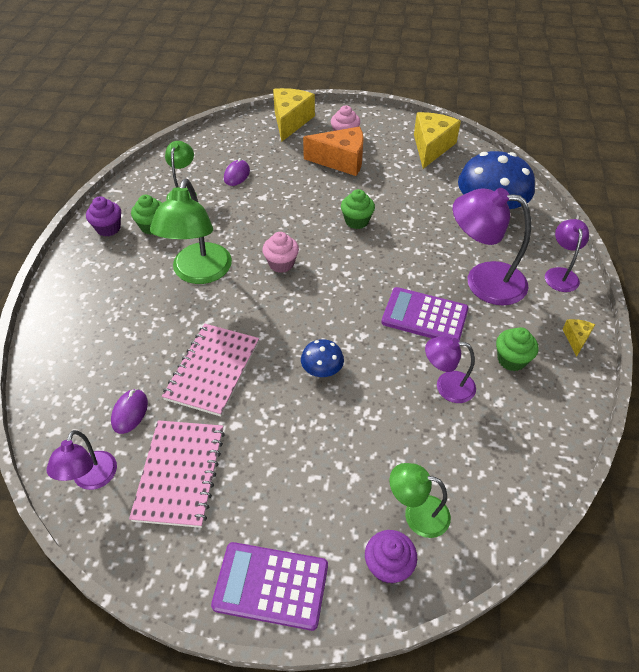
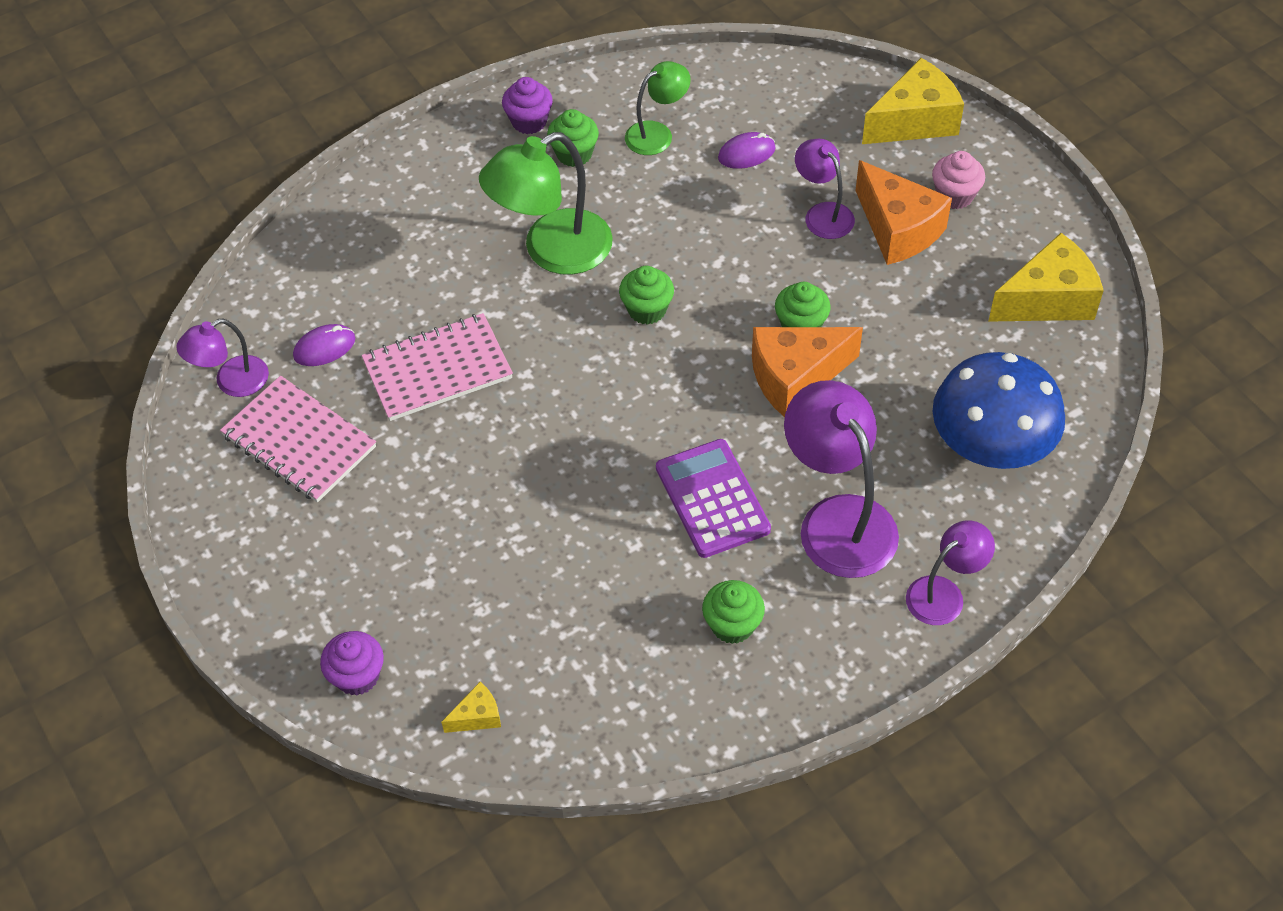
camera: 50 degrees right, 5 degrees up
(180, 474) = (299, 442): pink notebook -> pink notebook turned 75 degrees clockwise
(271, 585) = (256, 598): purple calculator -> none
(281, 264) = (647, 310): pink cupcake -> green cupcake
(322, 369) = (534, 459): blue mushroom -> none
(384, 242) = (795, 377): none -> orange cheese
(417, 513) = (436, 663): green lamp -> none
(447, 386) = (627, 586): purple lamp -> purple lamp (823, 214)
(576, 339) = (839, 672): yellow cheese -> yellow cheese (477, 716)

